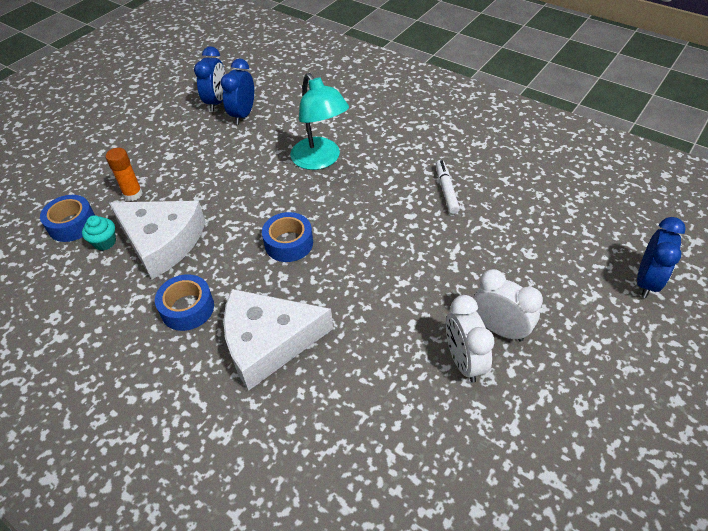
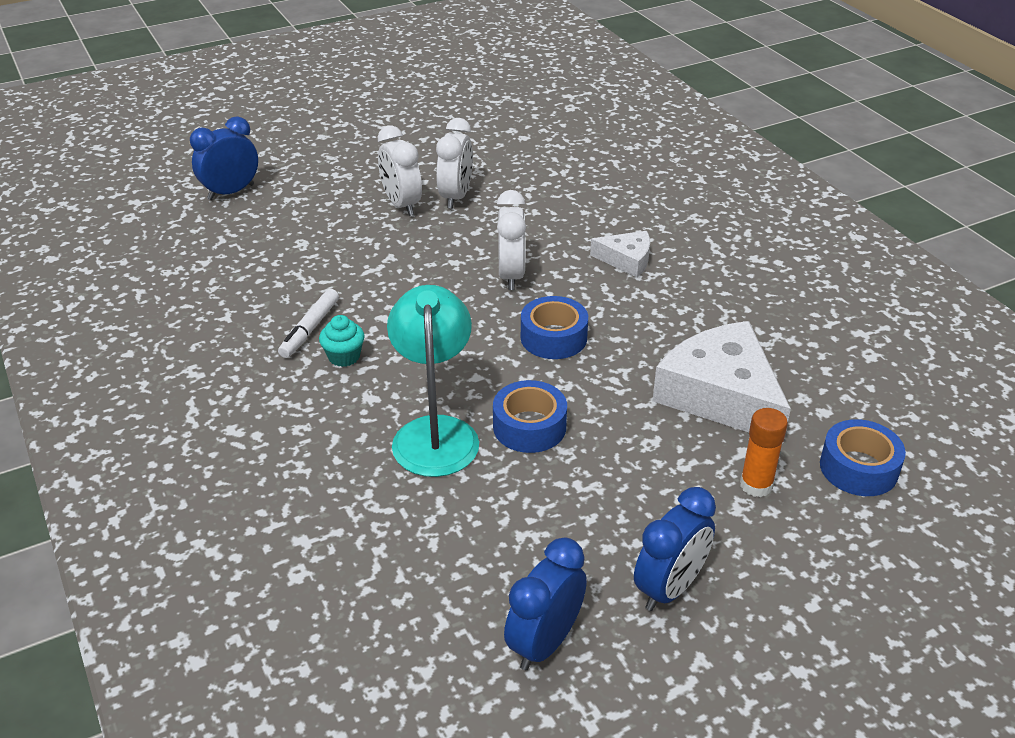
camera: 155 degrees left, 10 degrees down
(105, 242) = (805, 423): turquoise cupcake -> turquoise cupcake (344, 357)
(187, 308) = (704, 313): blue tape -> blue tape (529, 427)
(243, 115) = (508, 582): blue clock -> blue clock (670, 588)
(268, 342) = (626, 260): white cheese -> white cheese, size x0.51
(351, 286) = (511, 275): none -> white clock

